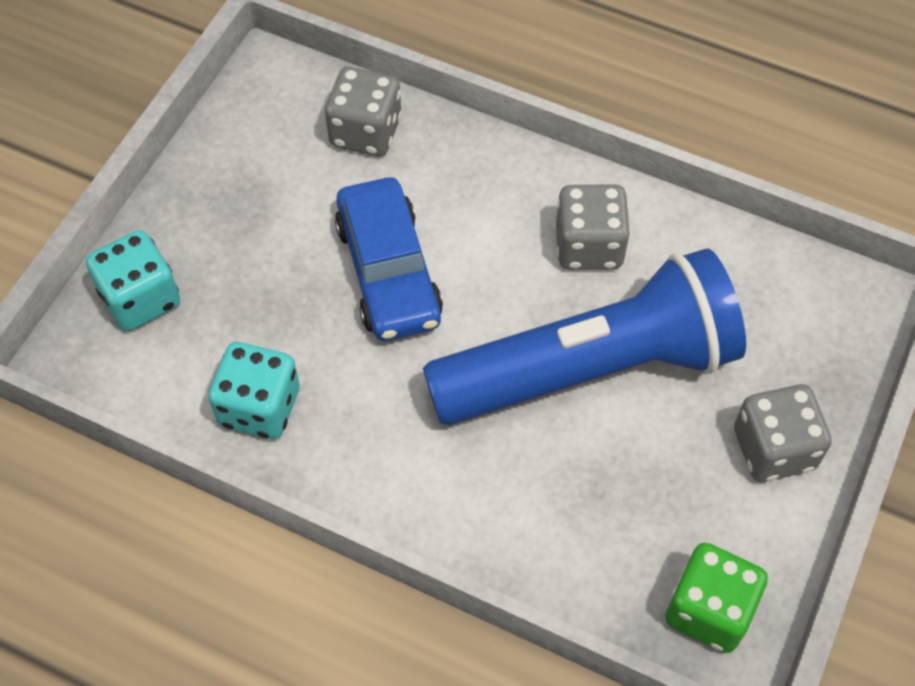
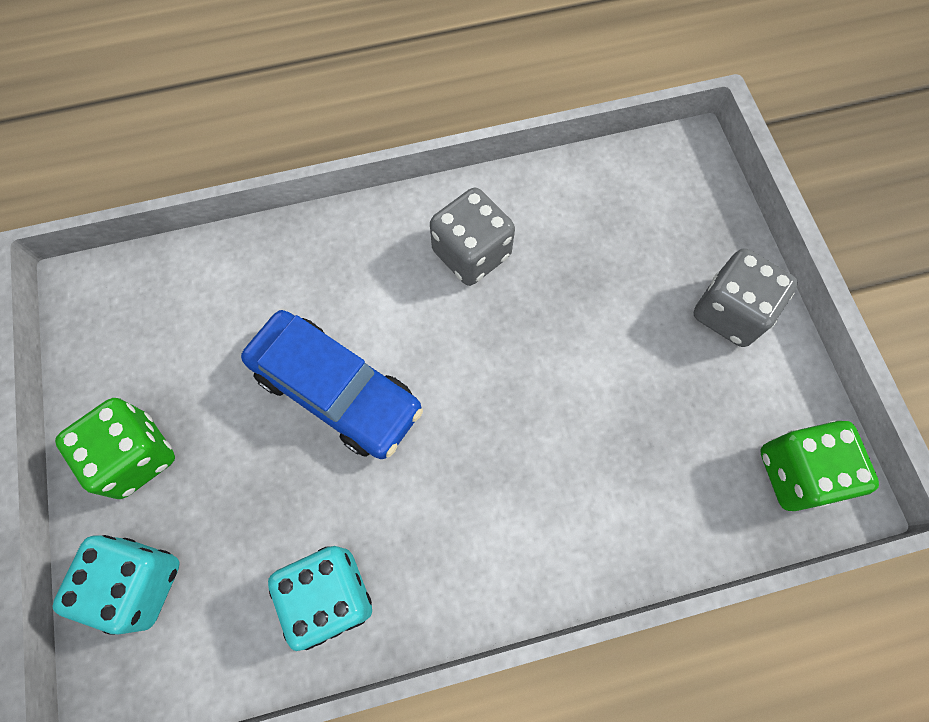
camera: 40 degrees left, 10 degrees up
(208, 213) = (136, 456): none -> green dice
(365, 132) = (216, 285): grey dice -> none
(591, 369) = (557, 350): blue flashlight -> none

